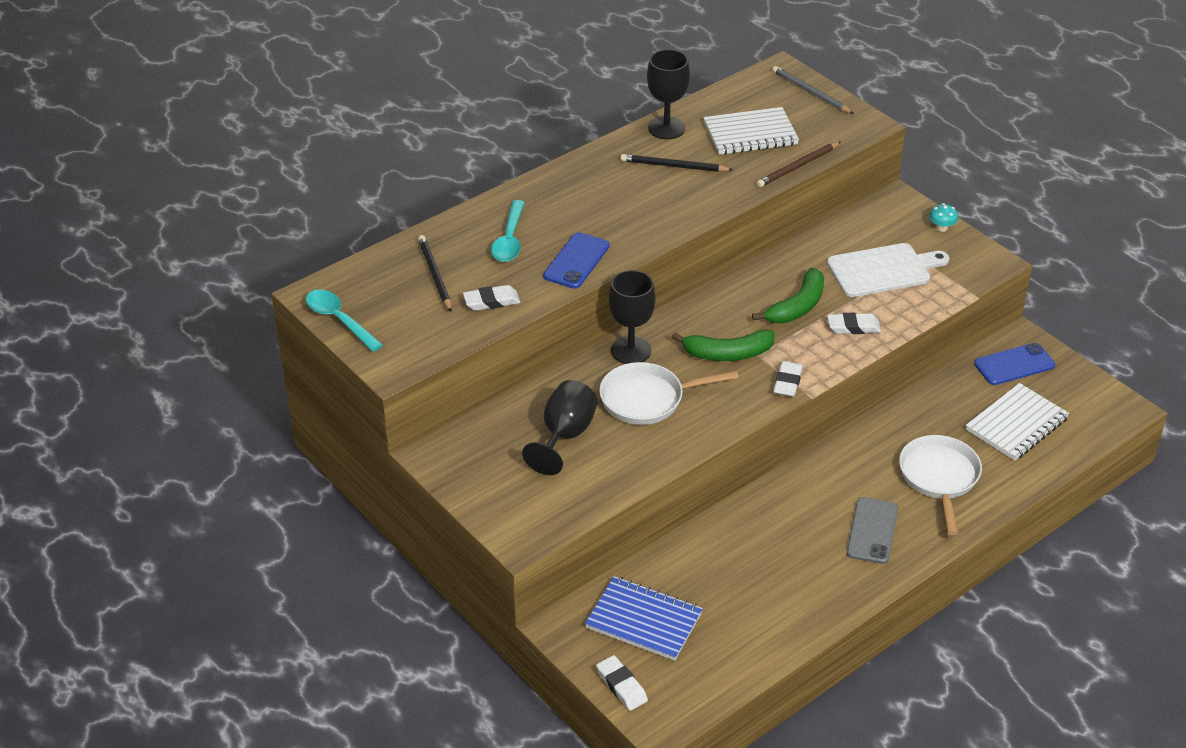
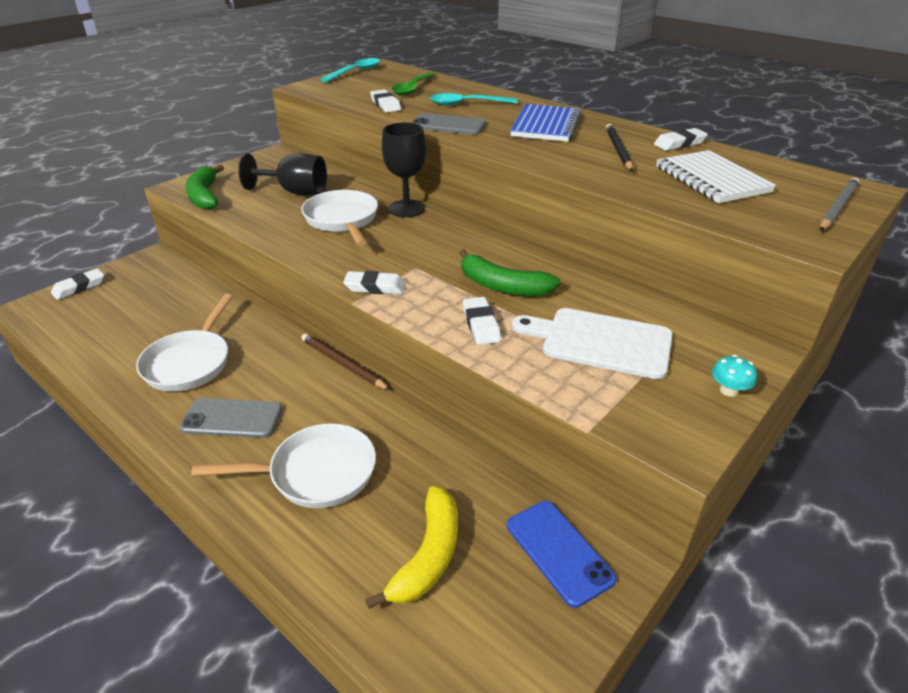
camera: 80 degrees right, 5 degrees down
(435, 275) = (413, 89): black pencil -> green spoon
(576, 261) = (448, 125): blue phone -> grey phone
(644, 620) = (146, 291): blue notebook -> blue notebook (545, 126)
(666, 128) = (679, 143): black goblet -> white eraser
(727, 354) = (413, 252): green banana -> green banana (205, 196)
(787, 567) = (190, 362): none -> white pan
(797, 167) = (673, 206): brown pencil -> brown pencil (342, 364)
(882, 270) = (601, 342): white cutting board -> white cutting board turned 135 degrees clockwise
(1016, 424) = (428, 555): white notebook -> yellow banana

